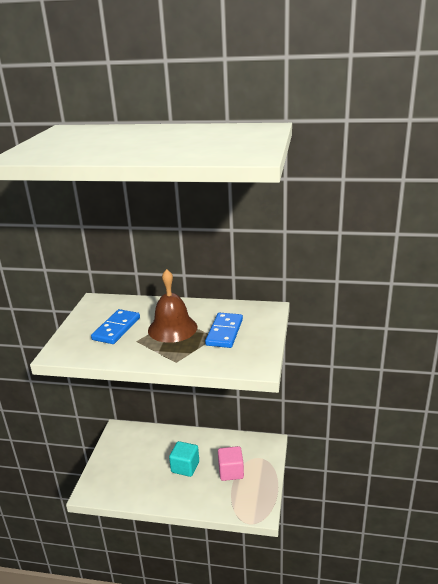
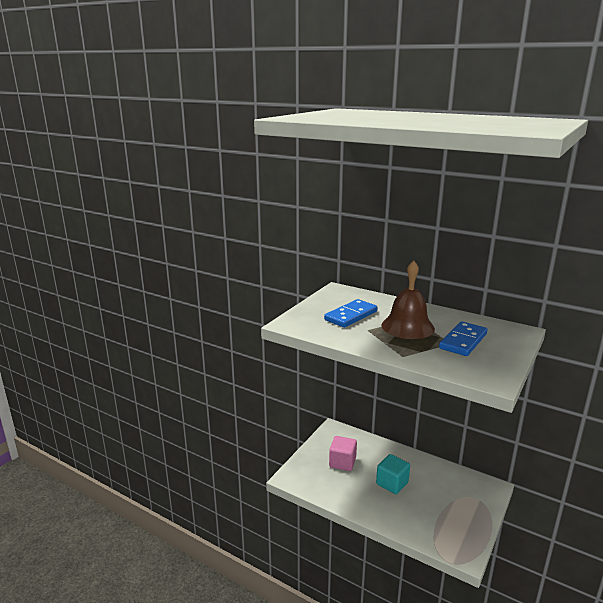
camera: 20 degrees right, 5 degrees down
(231, 472) = (440, 503): pink cube -> pink cube (342, 462)

